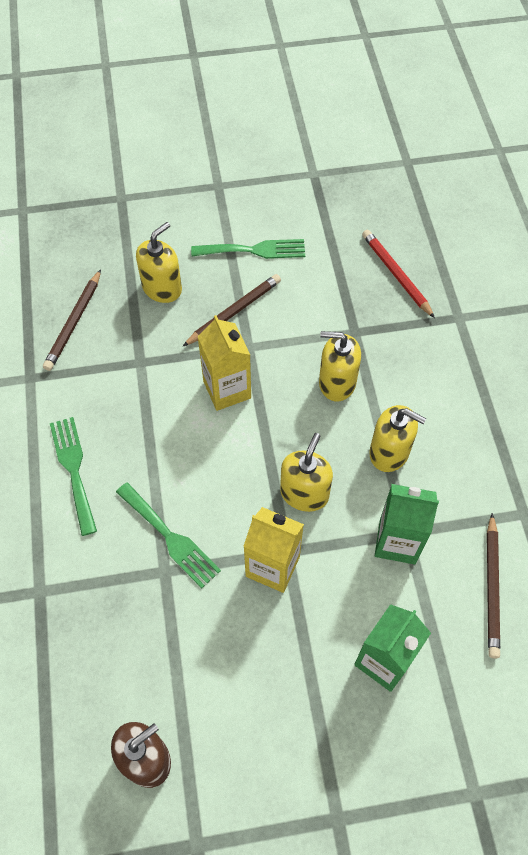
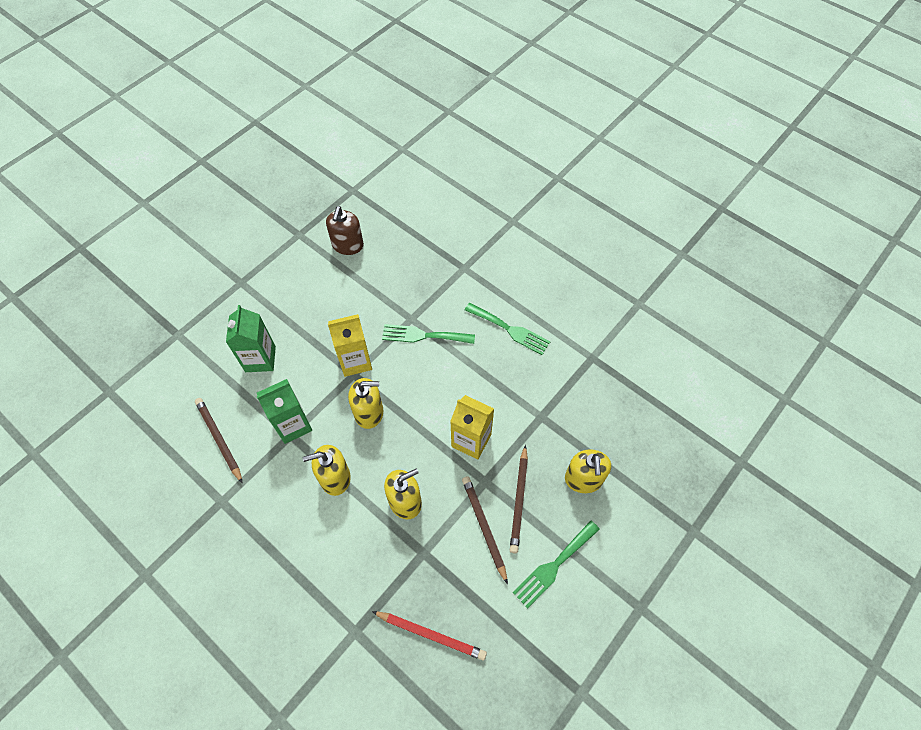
camera: 140 degrees right, 0 degrees up
(73, 323) = (609, 409): brown pencil -> brown pencil (484, 527)
(304, 493) = (369, 412): yellow soap dispenser -> yellow soap dispenser turned 75 degrees counterclockwise

